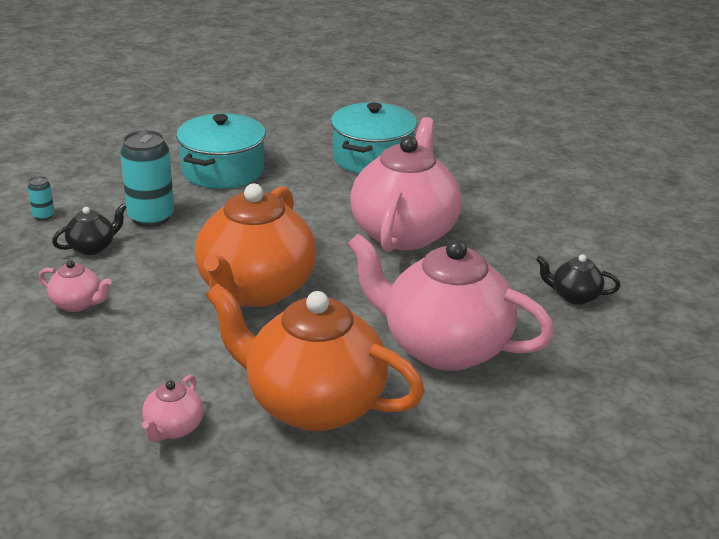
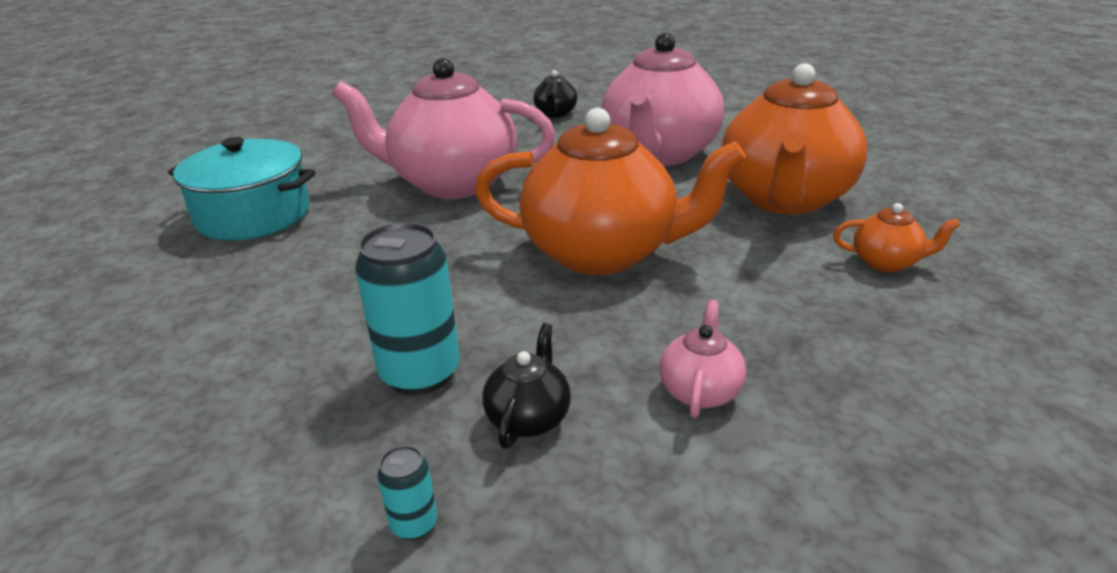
camera: 95 degrees left, 0 degrees up
(92, 247) = (529, 418): black teapot -> black teapot turned 60 degrees clockwise
(173, 429) = (886, 262): pink teapot -> orange teapot
(223, 170) = (257, 329): turquoise pot -> none

